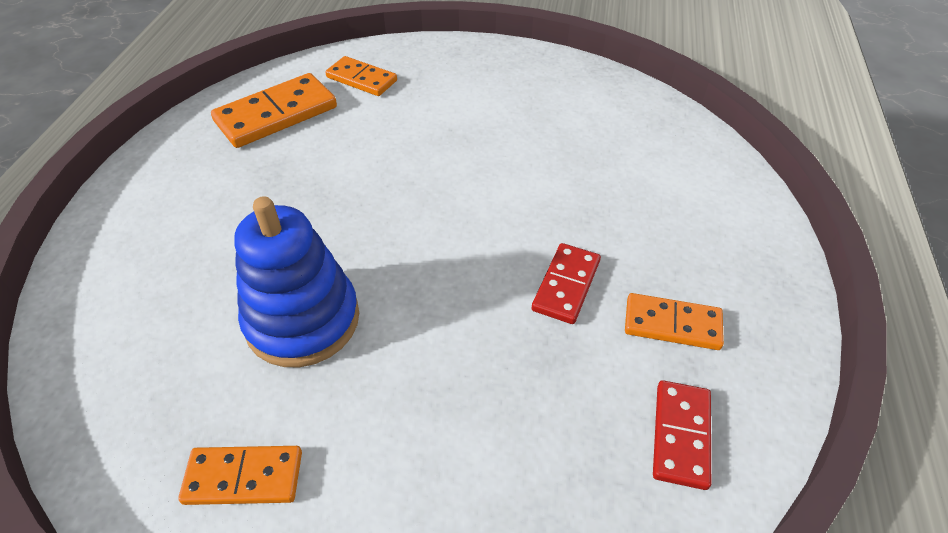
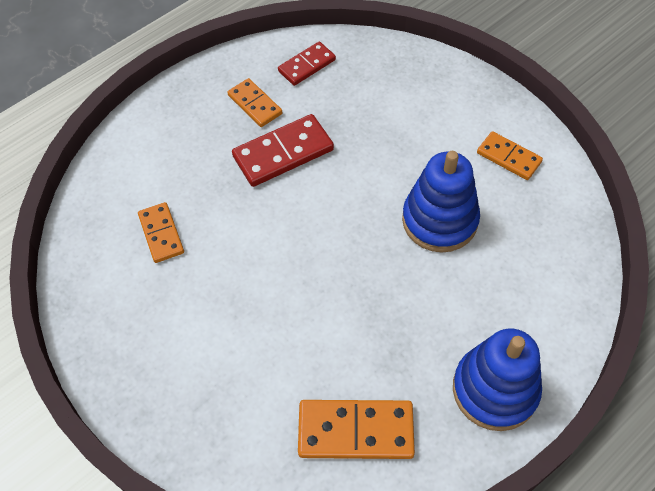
camera: 140 degrees left, 10 degrees up
(153, 196) = (495, 389): none -> blue stacking toy
(362, 79) = (253, 432): orange domino -> orange domino (161, 234)
(566, 285) = (283, 153): red domino -> red domino, size x1.59

